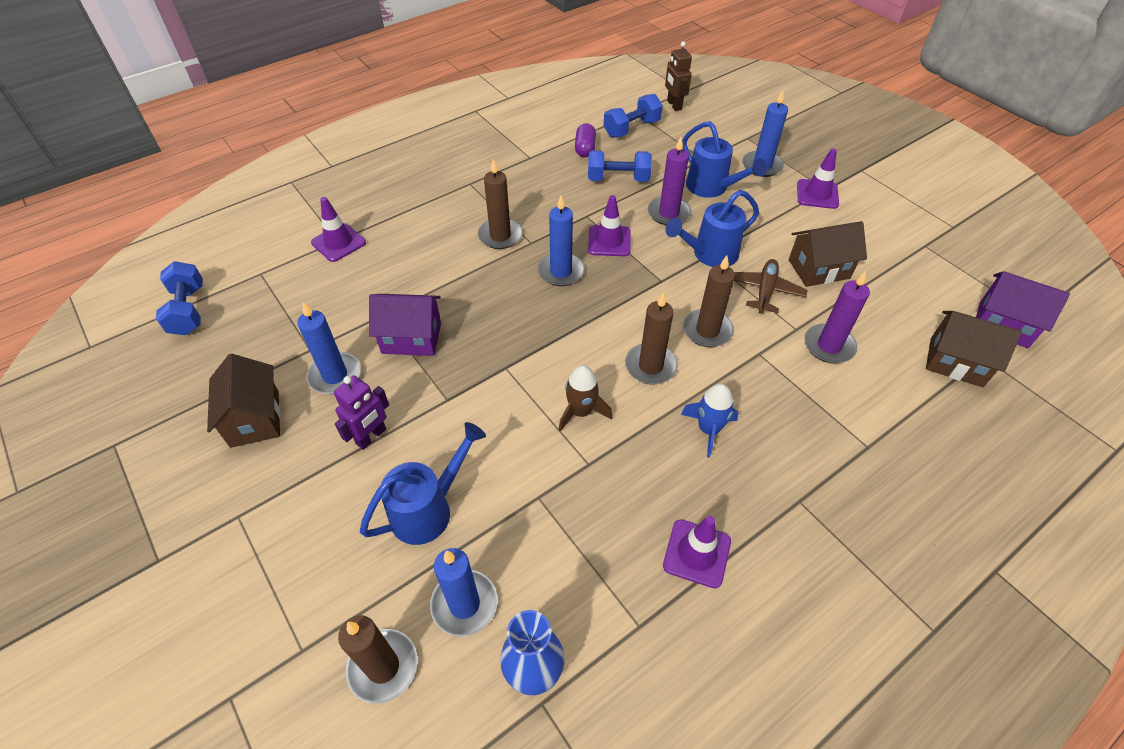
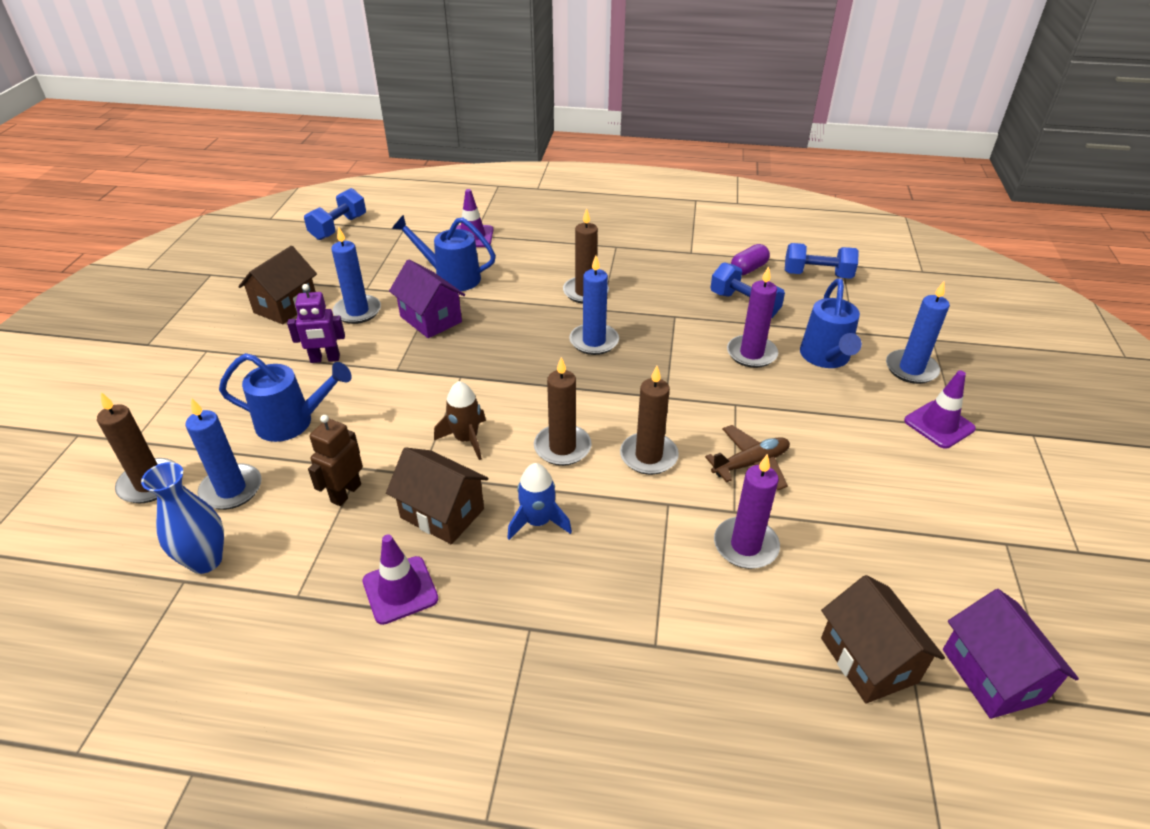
camera: 45 degrees right, 10 degrees down
(609, 241) = (665, 344): purple traffic cone -> none
(674, 105) = (891, 277): brown robot -> brown robot (345, 493)
(709, 254) = (741, 405): blue watering can -> blue watering can (451, 277)
(819, 269) = (837, 483): brown house -> brown house (442, 513)

